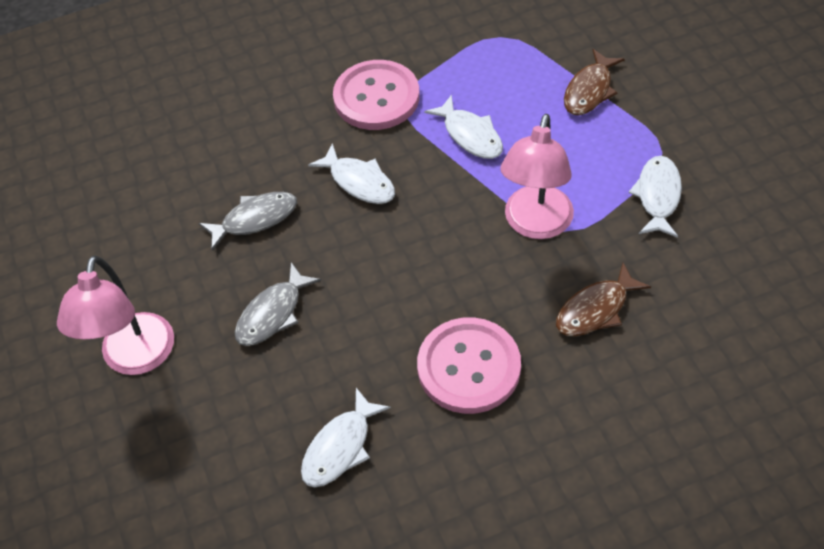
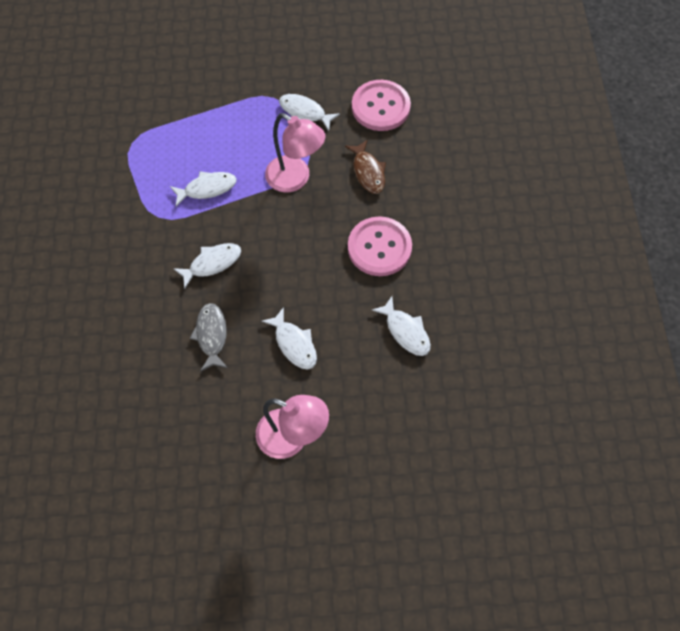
camera: 75 degrees left, 10 degrees up
(273, 313) = (294, 344): grey fish -> white fish
(376, 97) = (143, 231): pink button -> pink button (380, 107)
(589, 90) = (206, 113): brown fish -> none

